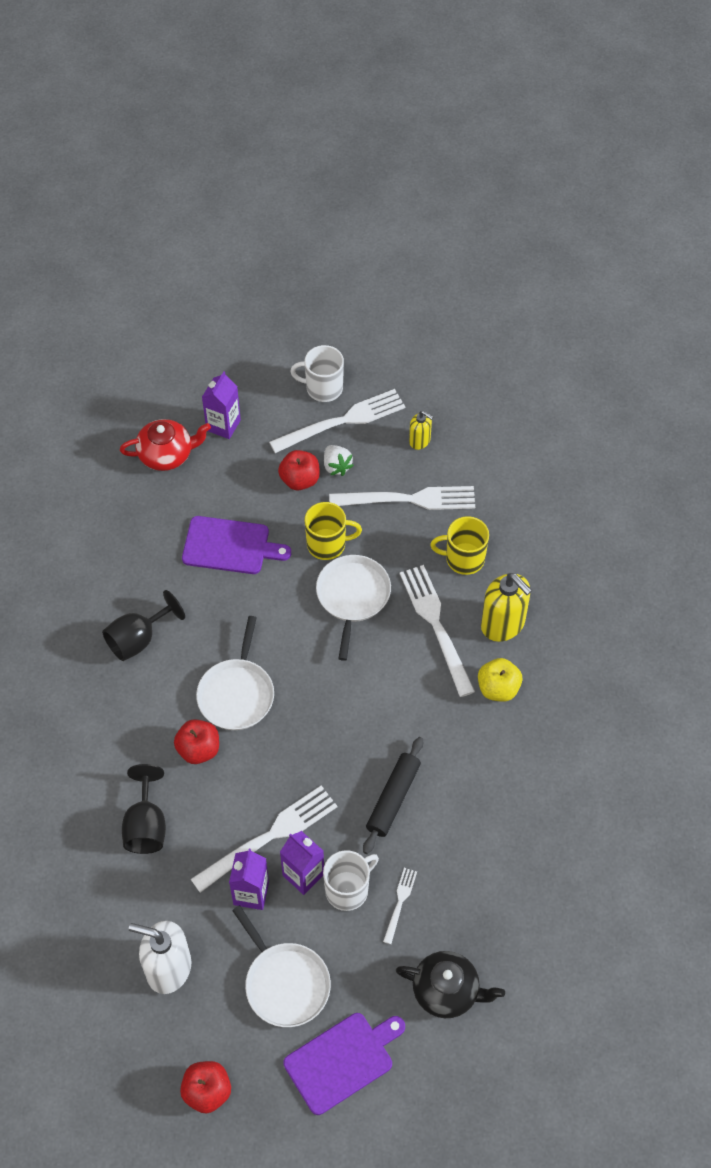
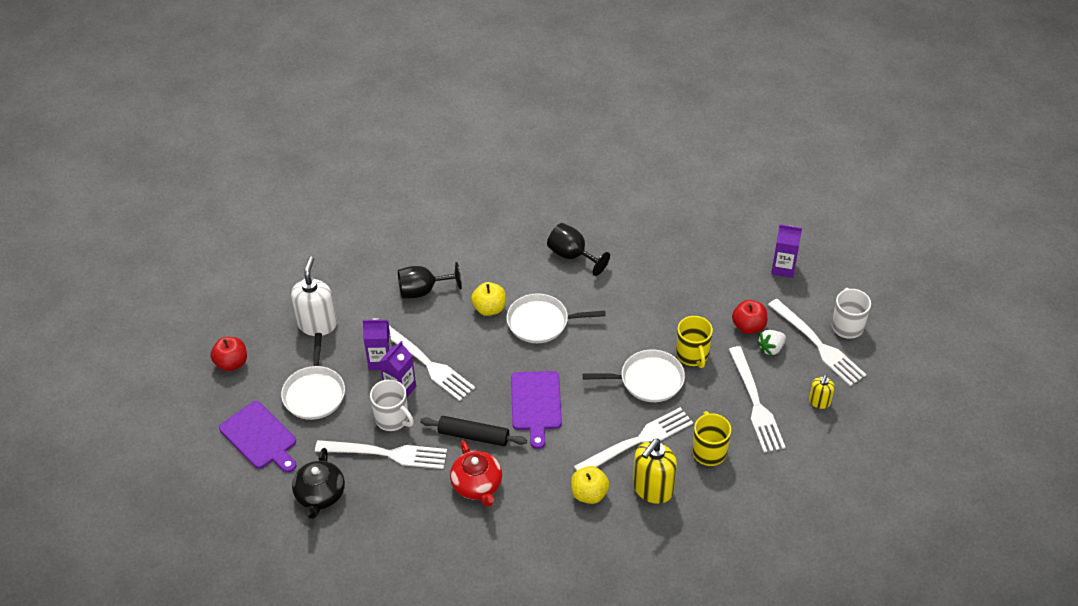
camera: 80 degrees right, 10 degrees down
(167, 454) = (742, 239): red teapot -> red teapot (477, 485)
(198, 749) = (489, 308): red apple -> yellow apple
(230, 546) = (670, 293): purple cutting board -> purple cutting board (536, 404)
(285, 983) = (314, 393): white pan -> white pan turned 45 degrees counterclockwise
(400, 902) = (387, 454): white fork -> white fork, size x2.07

